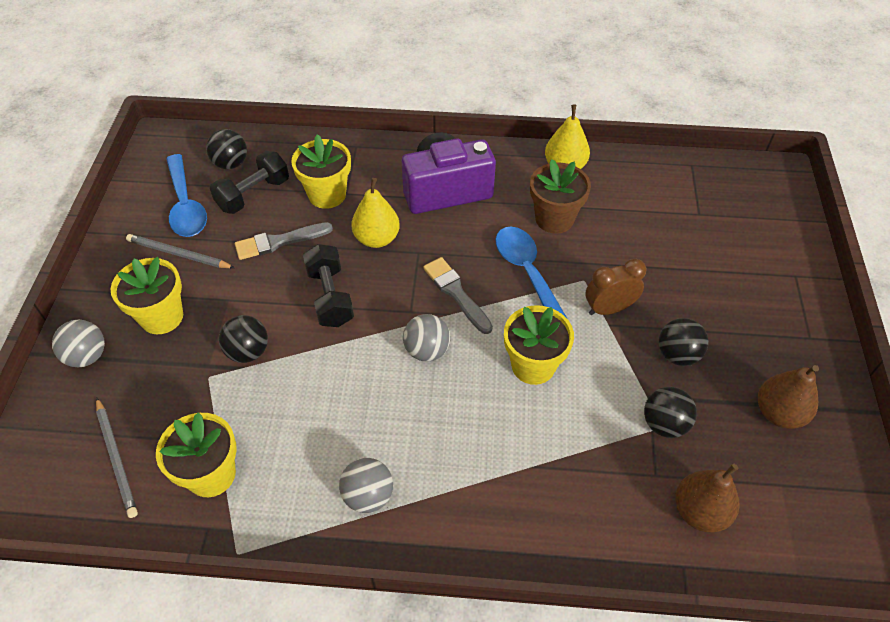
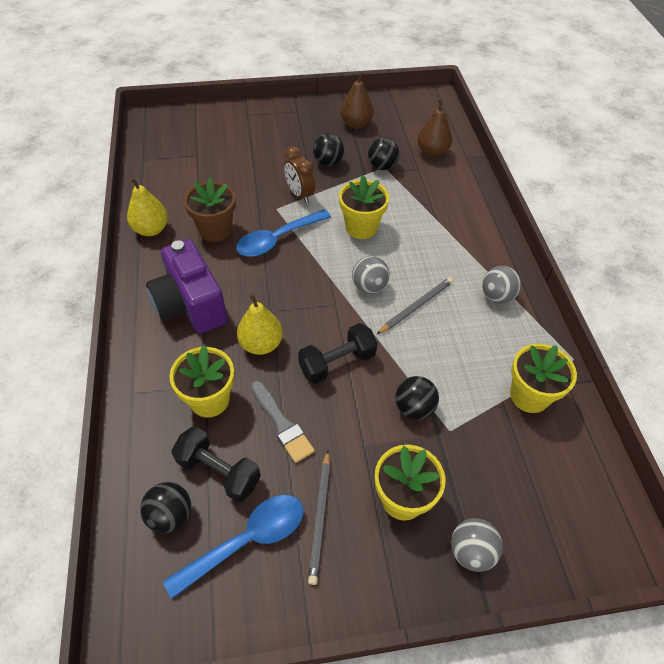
camera: 105 degrees left, 0 degrees up
(116, 458) = (551, 472): grey pencil -> grey pencil (416, 306)
(456, 293) = (309, 278): grey brush -> none

